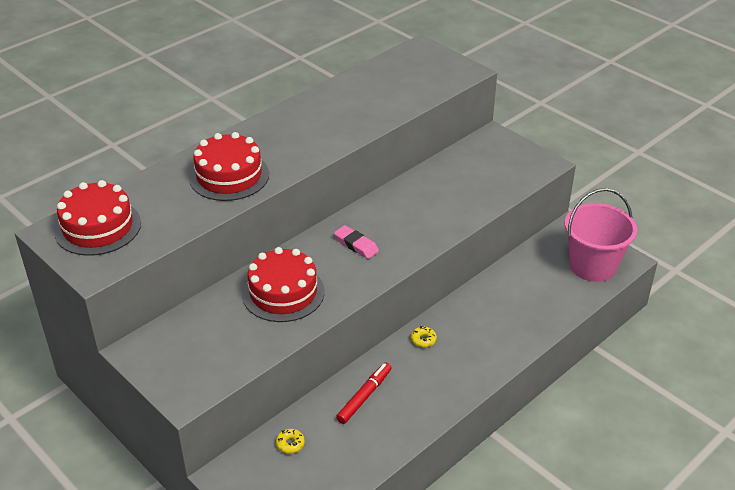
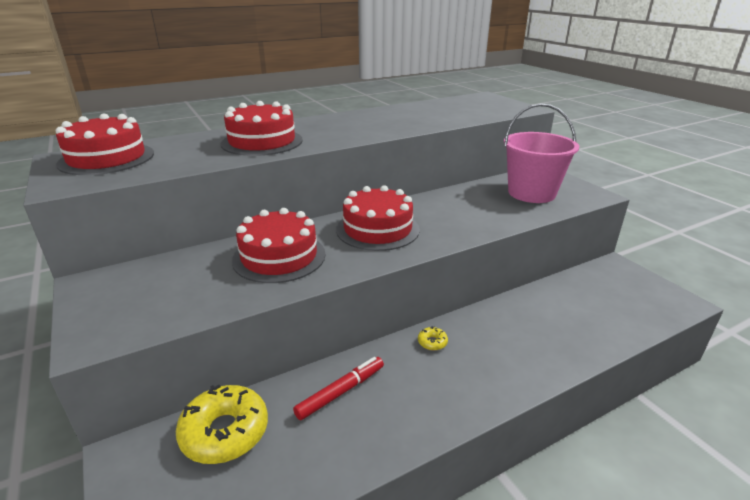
camera: 15 degrees right, 10 degrees down
(290, 444) = (225, 432): yellow donut -> yellow donut, size x2.34
(356, 245) = (377, 229): pink eraser -> red cake
(592, 266) = (643, 302): pink bucket -> pink bucket (531, 193)

